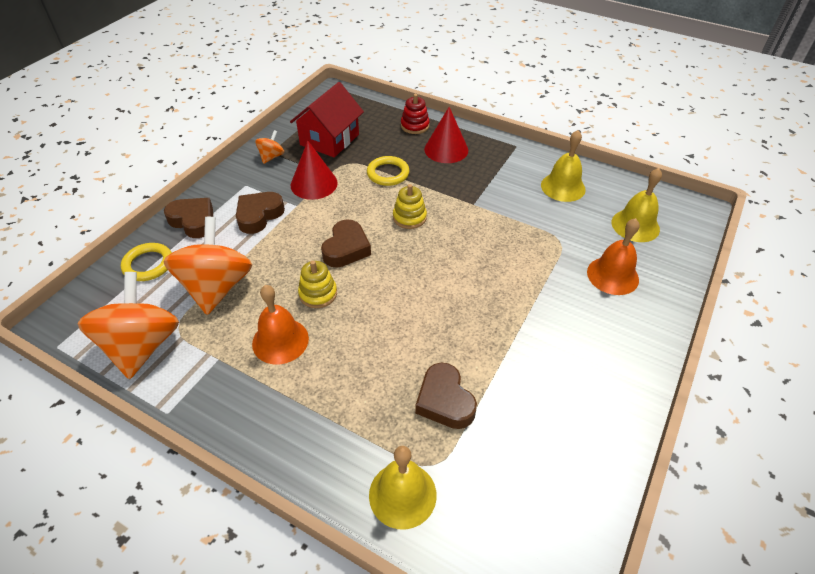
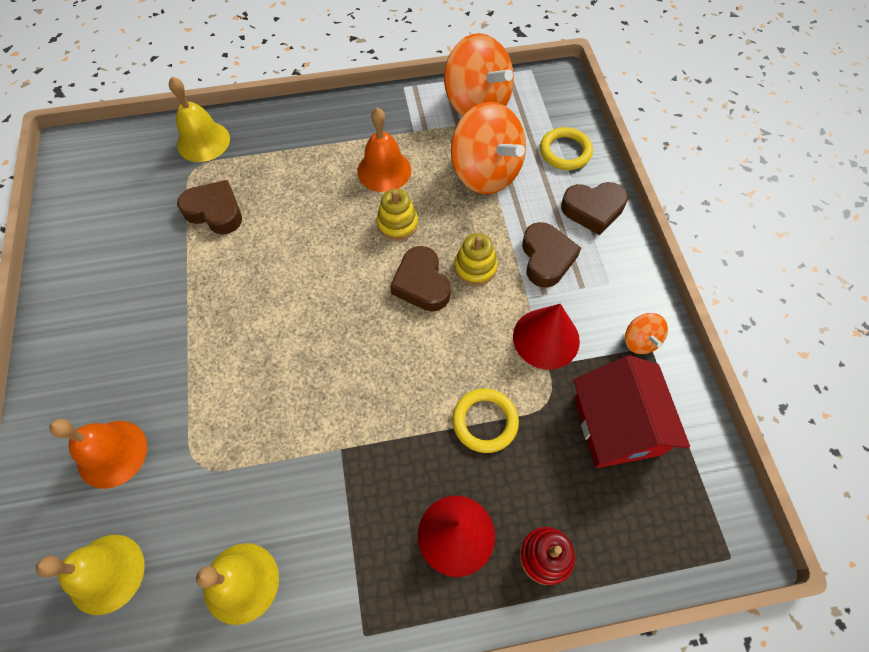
camera: 140 degrees right, 15 degrees up
(409, 217) = (396, 370): yellow stacking toy -> yellow stacking toy (475, 267)

